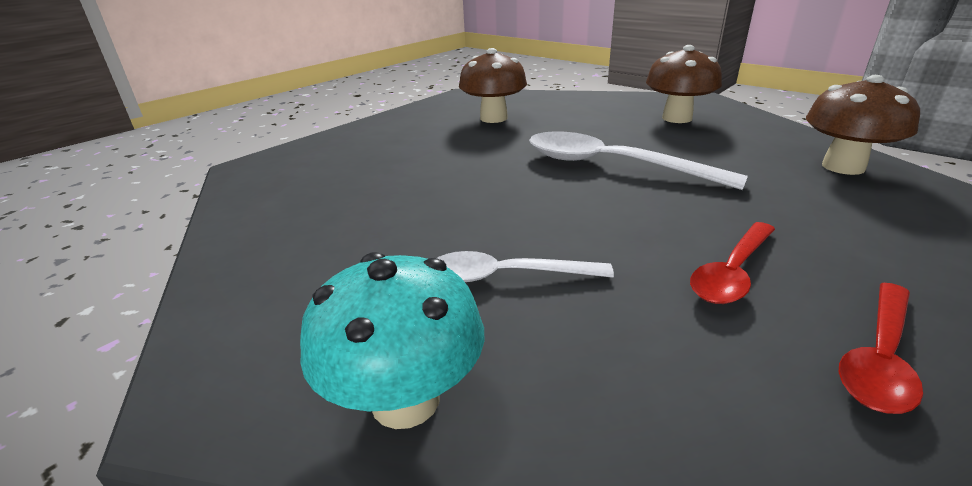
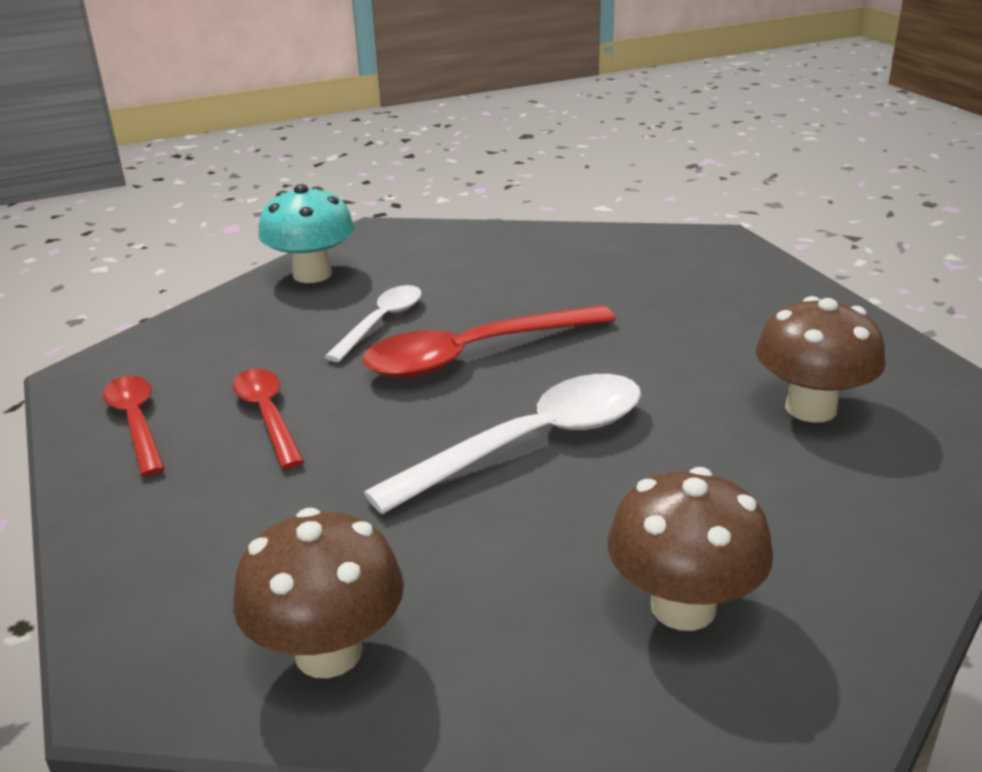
camera: 115 degrees right, 0 degrees up
(525, 211) = (473, 354): none -> red spoon

